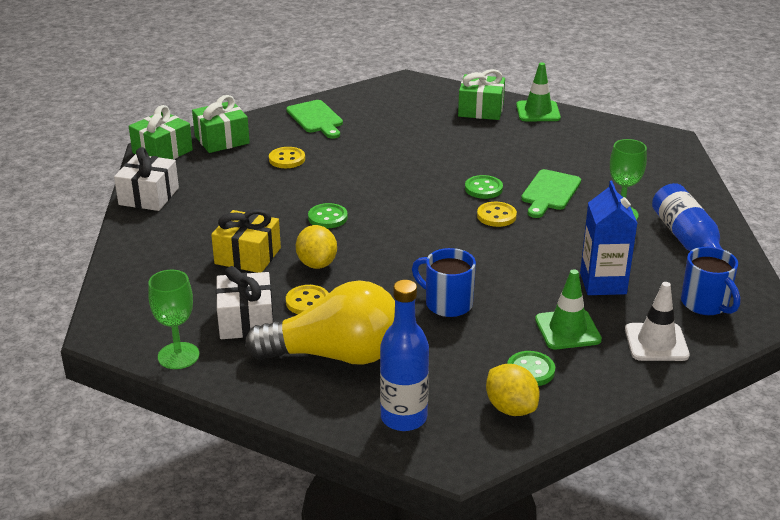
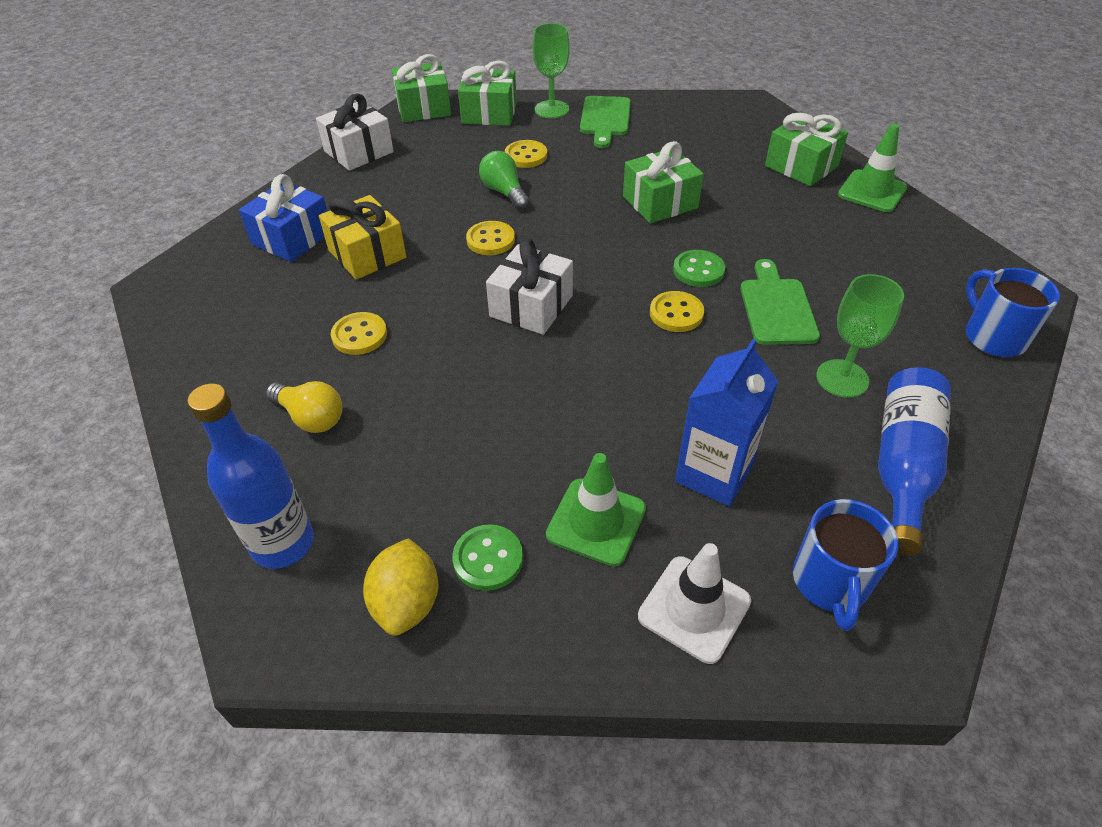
camera: 35 degrees right, 15 degrees up
(174, 266) = (292, 238): none -> blue gift
(178, 356) = (180, 342): green goblet -> green goblet (551, 109)
(246, 320) = (281, 330): white gift -> white gift (531, 306)
(300, 186) = (504, 192): none -> green light bulb
(317, 263) = (419, 292): yellow lemon -> none
(327, 217) = (490, 240): green button -> yellow button
(335, 355) = (311, 417): yellow light bulb -> yellow light bulb, size x0.48
(415, 158) = (660, 202): none -> green gift
(447, 303) = (495, 408): blue mug -> blue mug (993, 336)
(550, 192) = (776, 308): green cutting board -> green cutting board turned 120 degrees clockwise

